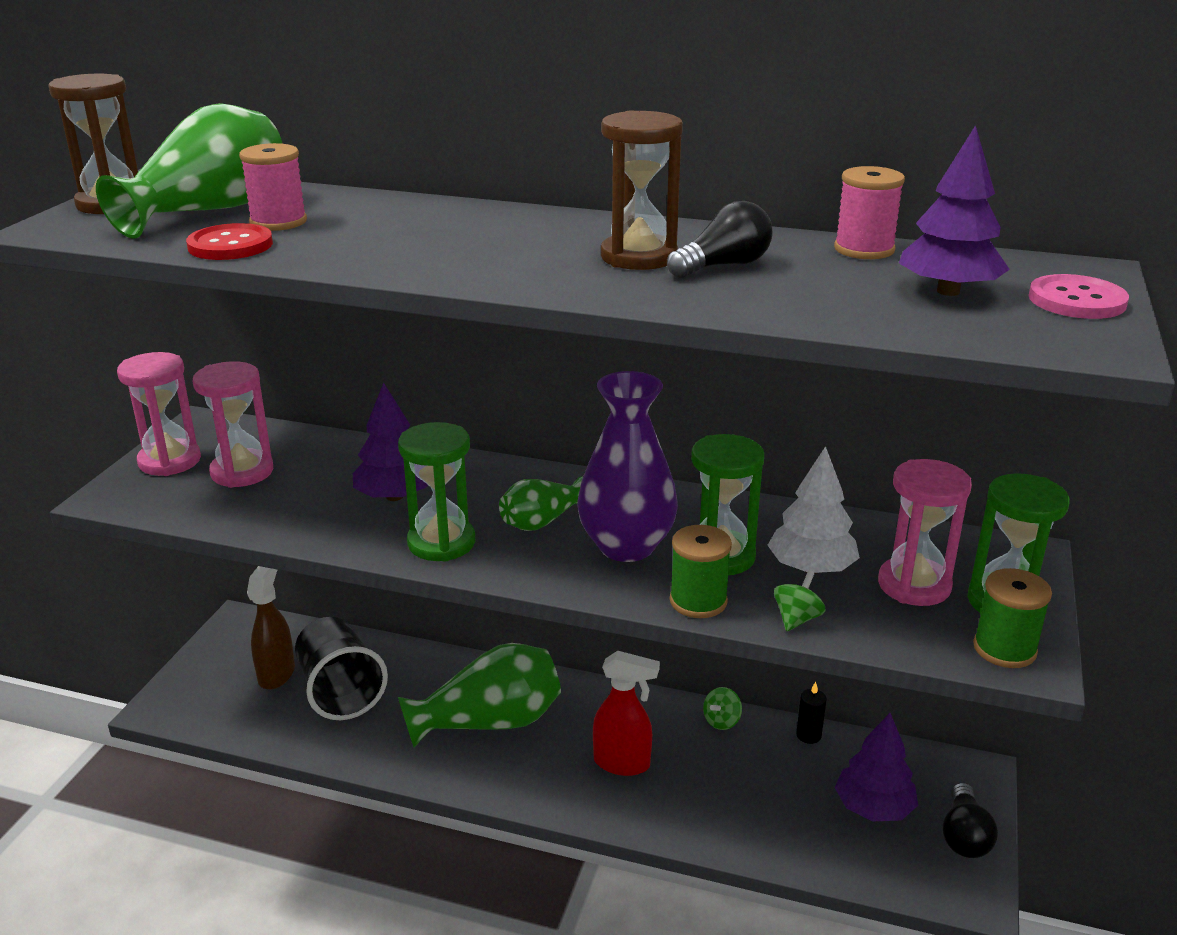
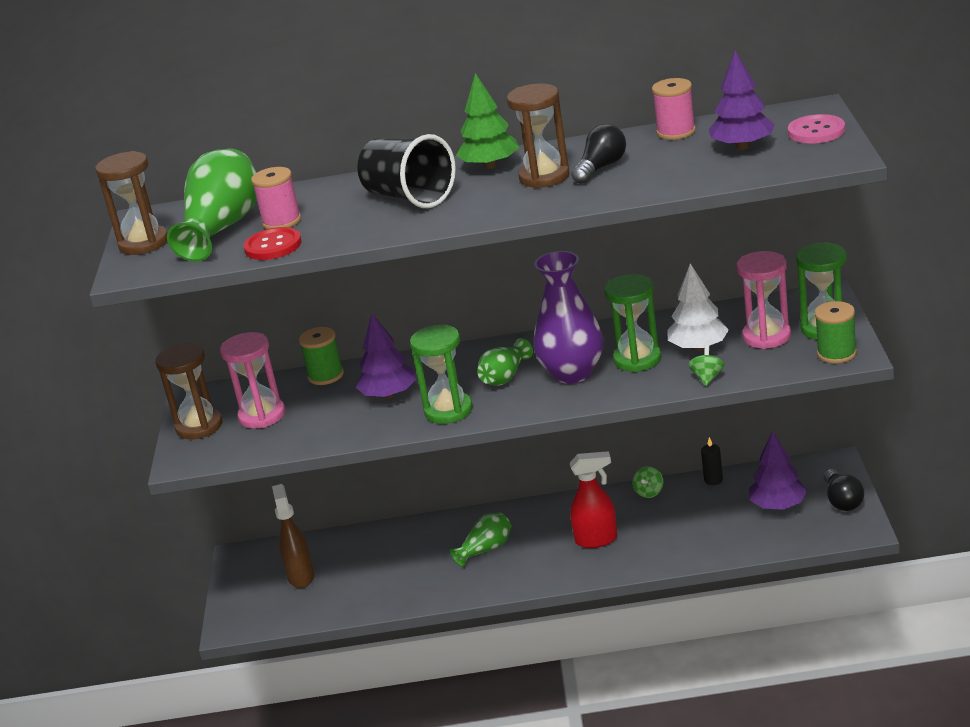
camera: 15 degrees left, 0 degrees up
(169, 461) = (199, 426): pink hourglass -> brown hourglass
(340, 691) = (359, 570): black cup -> black cup (409, 197)
(489, 722) = (486, 549): green vase -> green vase, size x0.54
(586, 227) = (490, 166): none -> green tree
(698, 601) = (641, 388): green spool -> green spool (326, 375)

